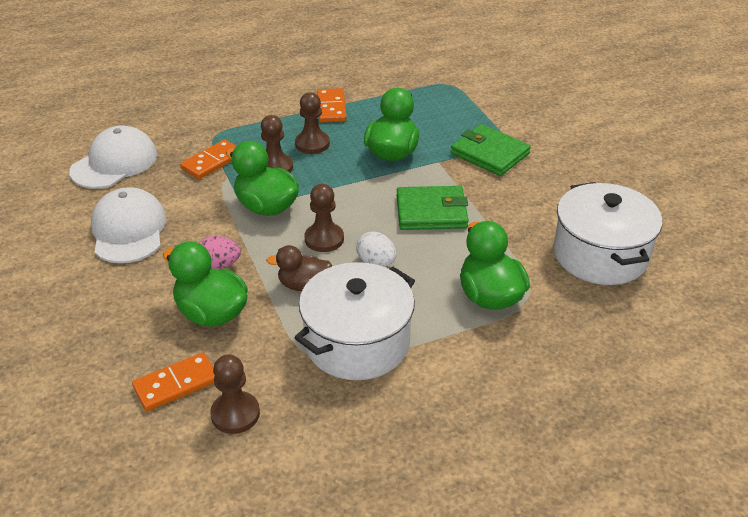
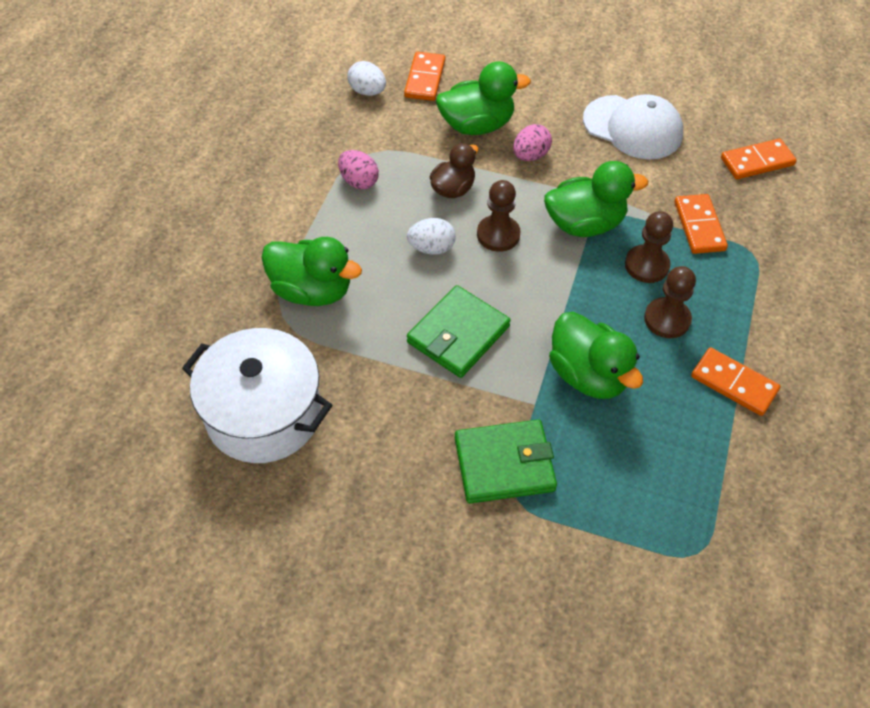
camera: 130 degrees right, 15 degrees up
(114, 163) = (757, 161): white cap -> orange domino
(235, 414) = (367, 91): brown pawn -> white egg
(357, 342) = (359, 181): white pot -> pink egg

